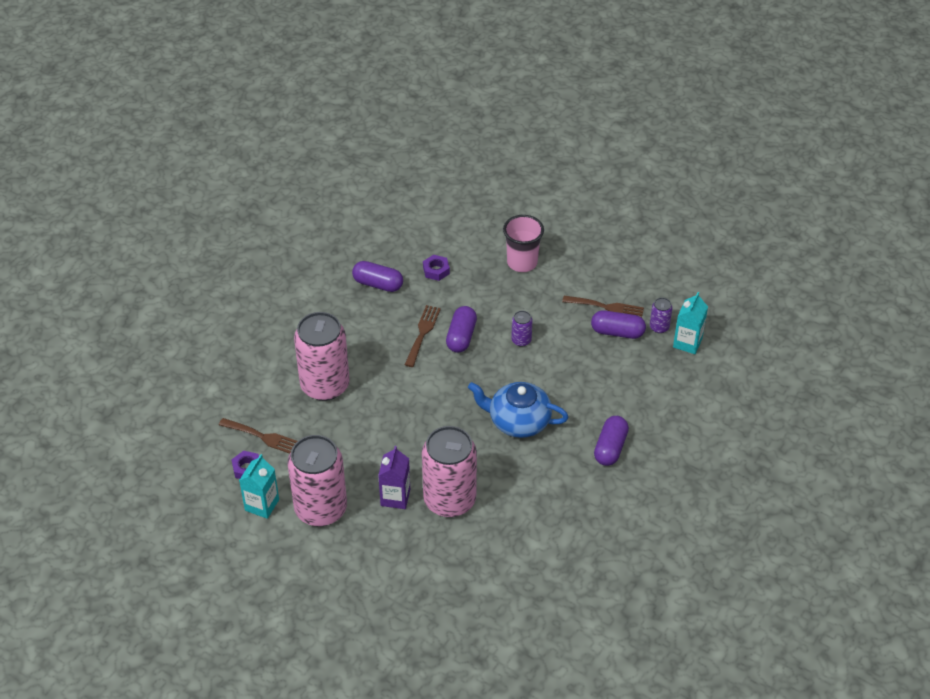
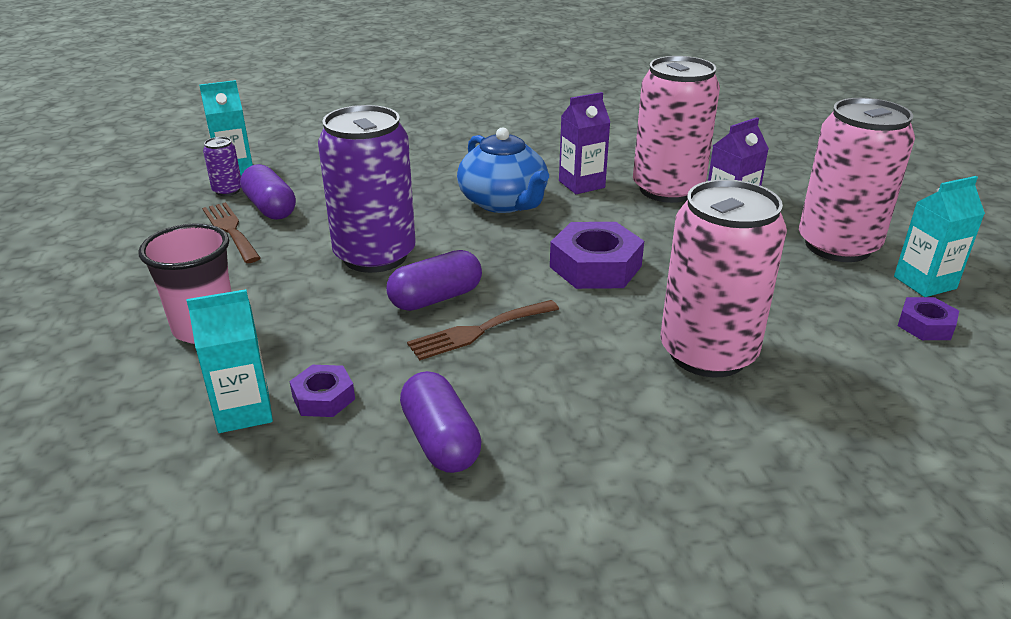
camera: 135 degrees left, 15 degrees down
(263, 437) = (871, 345): brown fork -> none
(419, 405) = (595, 266): none -> purple nut
(453, 249) = (244, 411): none -> turquoise carton
(500, 469) = (581, 184): none -> purple carton
(521, 340) = (375, 255): purple can -> purple can, size x2.40
(610, 448) = (453, 151): purple capsule -> none

